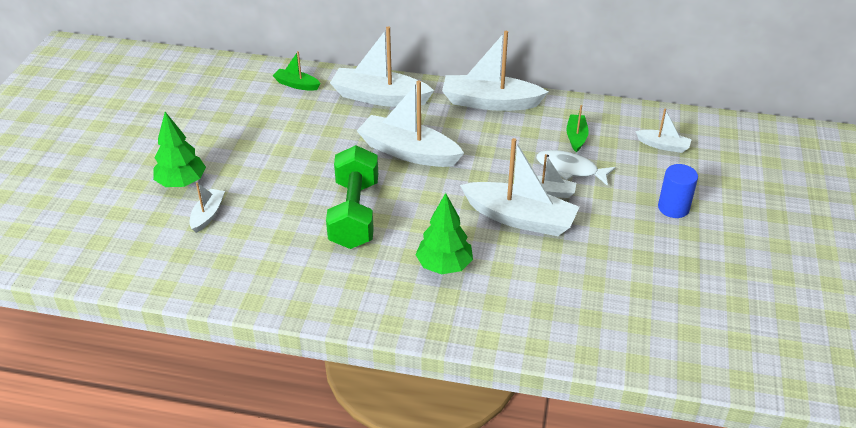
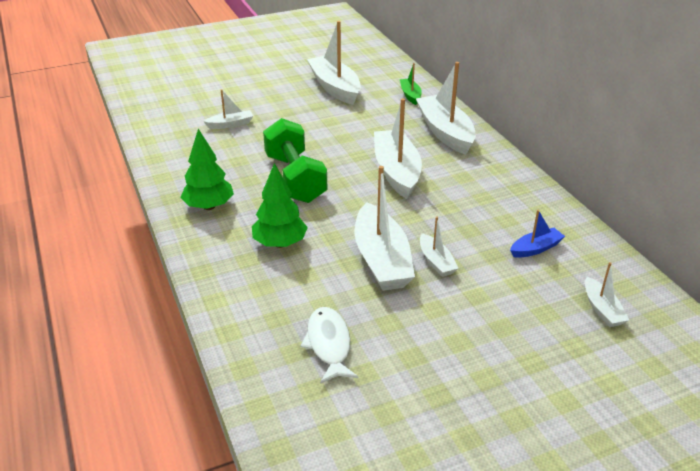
camera: 55 degrees right, 5 degrees down
(181, 183) = (252, 102): green tree -> green tree (209, 206)
(354, 214) = (295, 178): green dumbbell -> green dumbbell turned 75 degrees counterclockwise
(490, 102) = (516, 183): white boat -> white boat (335, 87)
(570, 169) = (484, 262): white fish -> white fish (329, 344)
(576, 137) = (535, 248): green boat -> blue boat
(673, 208) = (511, 352): blue cylinder -> none

